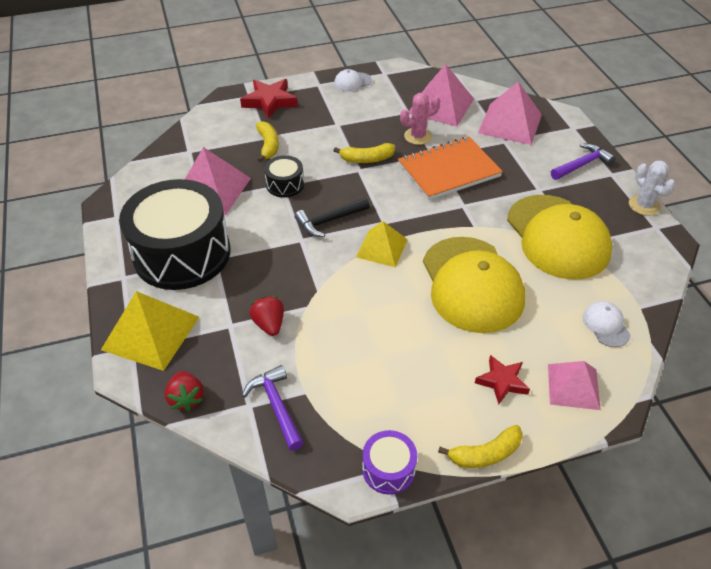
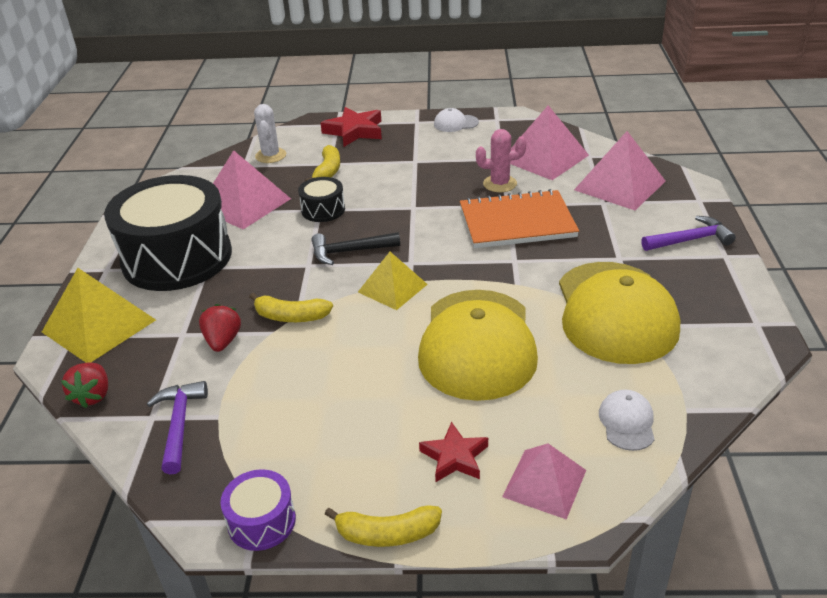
camera: 20 degrees right, 10 degrees down
(367, 159) = (428, 198): yellow banana -> yellow banana (291, 316)
(644, 205) = (752, 296): white cactus -> white cactus (271, 156)

